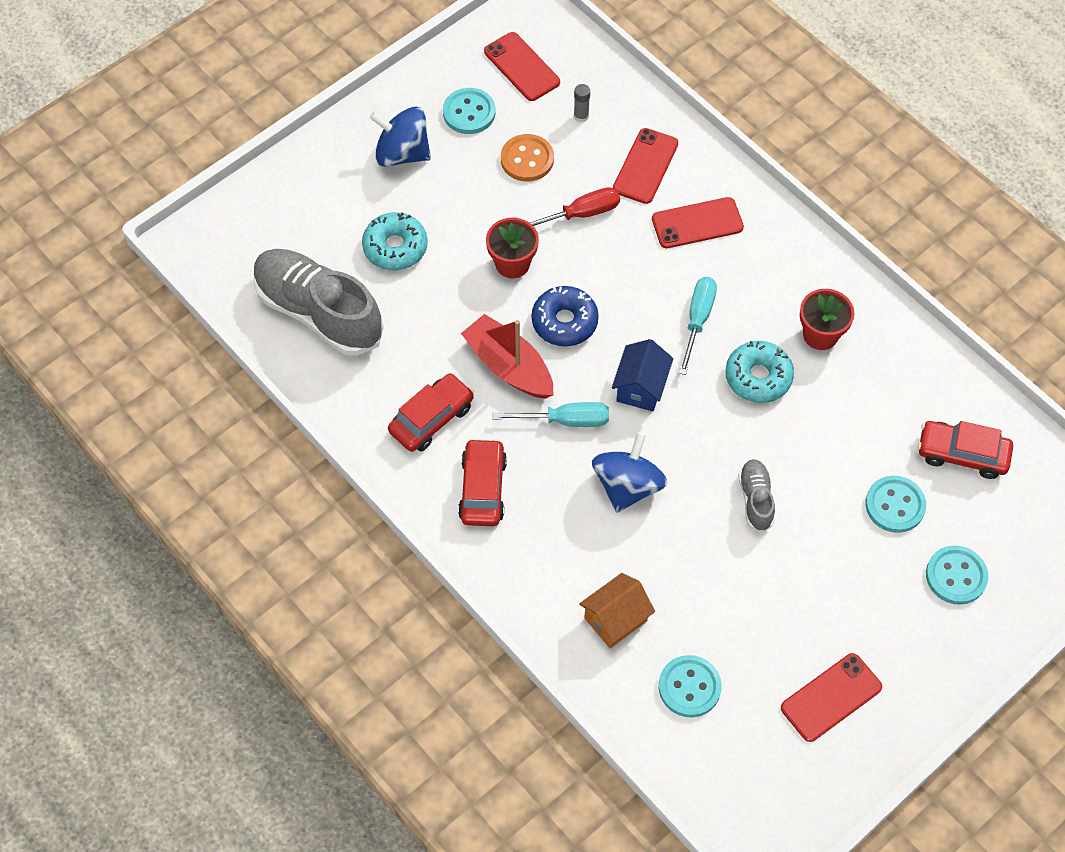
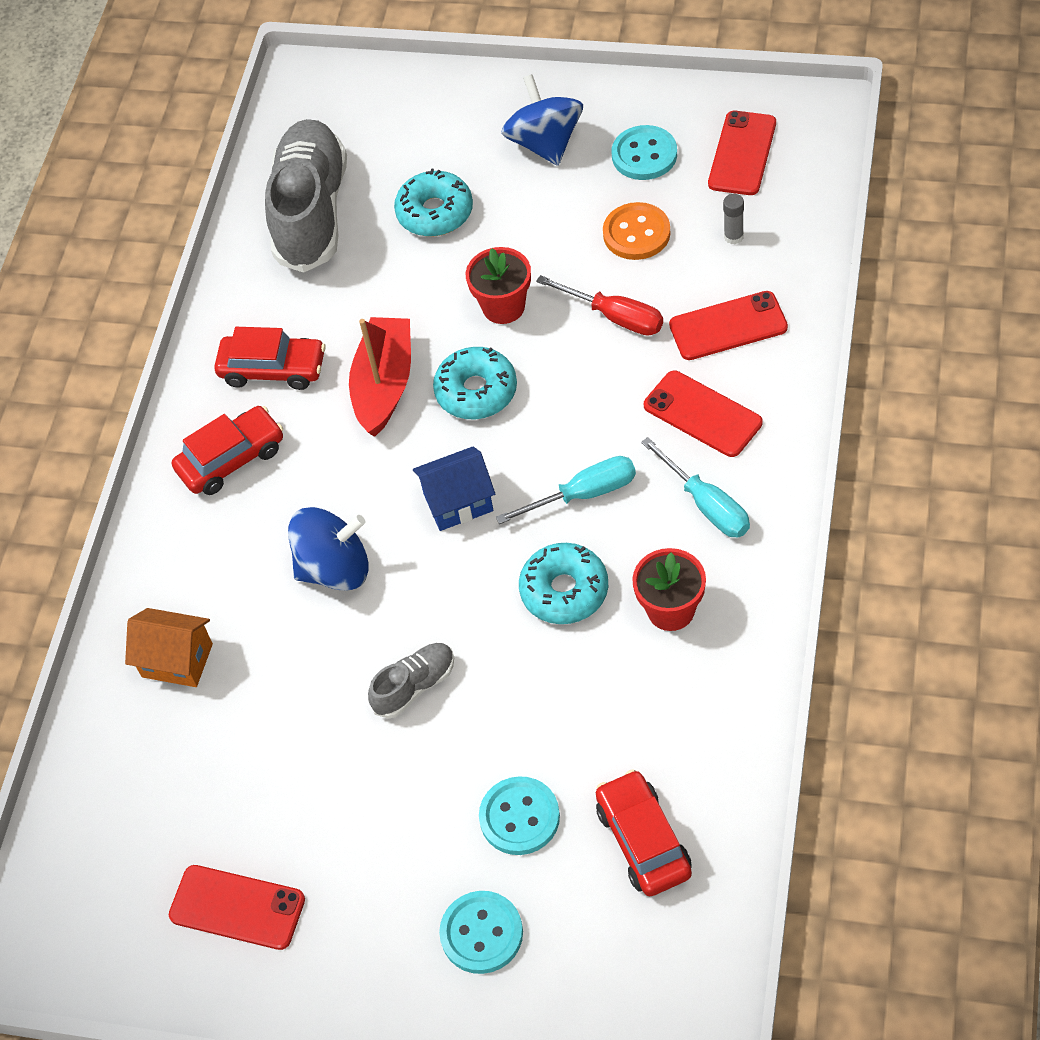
camera: 60 degrees right, 5 degrees down
(564, 322) = (476, 391): blue donut -> turquoise donut
(565, 420) = (364, 469): turquoise screwdriver -> turquoise screwdriver (706, 504)
(689, 687) = (151, 773): turquoise button -> none

